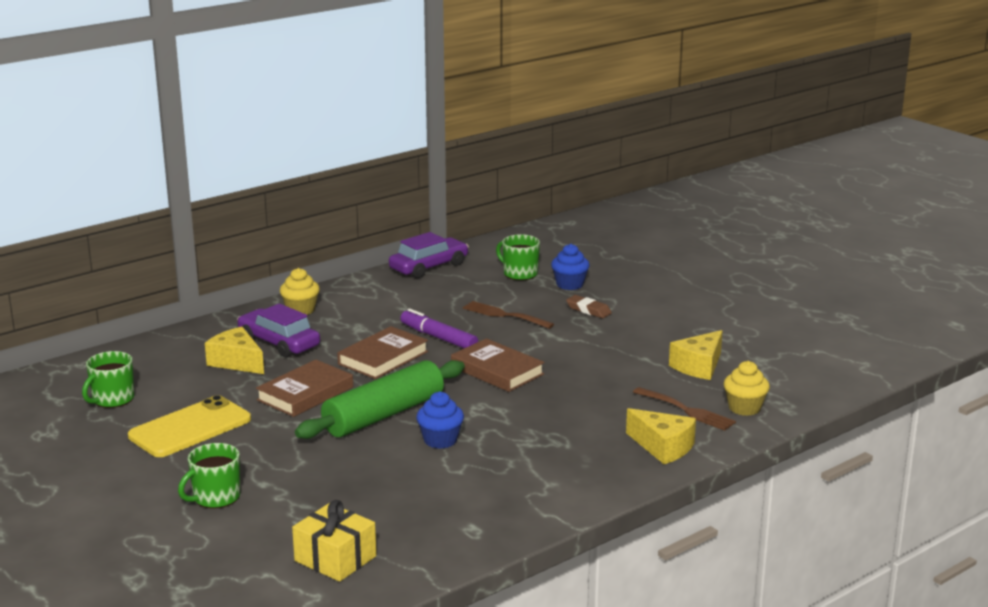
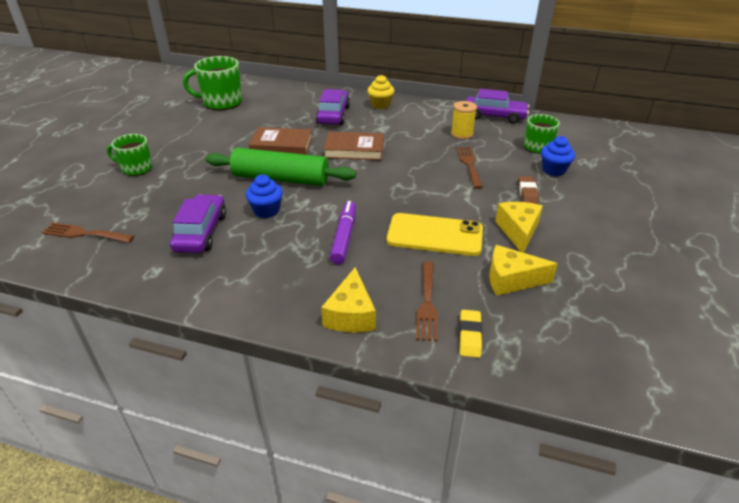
camera: 55 degrees right, 15 degrees up
(112, 399) = (221, 102): green mug -> green mug, size x1.57
(190, 428) = (209, 132): yellow phone -> yellow phone (435, 235)
(236, 362) = (297, 114): yellow cheese -> yellow cheese (518, 231)
(335, 558) = (85, 234): yellow gift -> brown fork
(432, 486) = (201, 232): none -> purple car
(438, 338) = (404, 156): purple marker -> purple marker (344, 237)
(439, 295) = (462, 134): none -> yellow spool
(497, 370) = (386, 193): brown book -> none
(744, 408) = (469, 336): yellow cupcake -> yellow eraser

